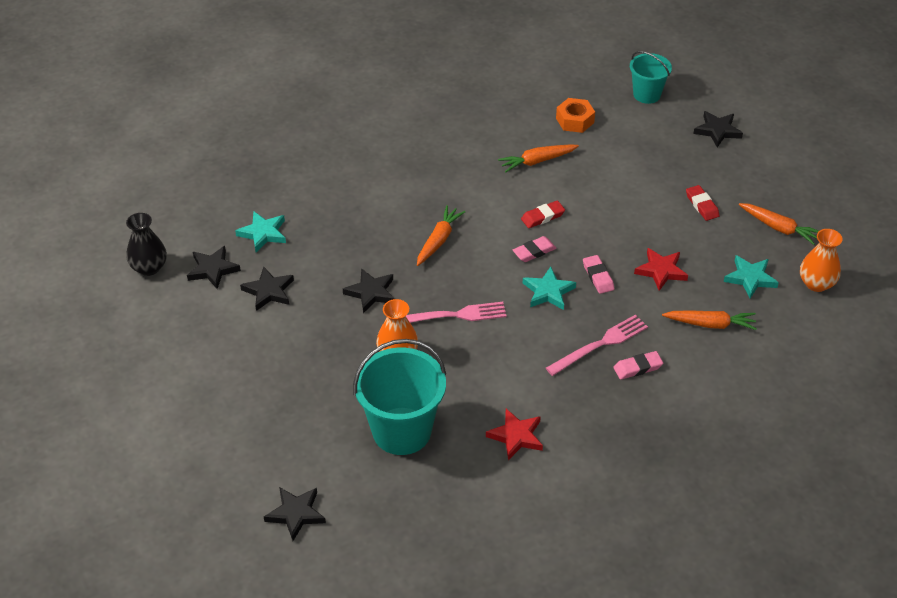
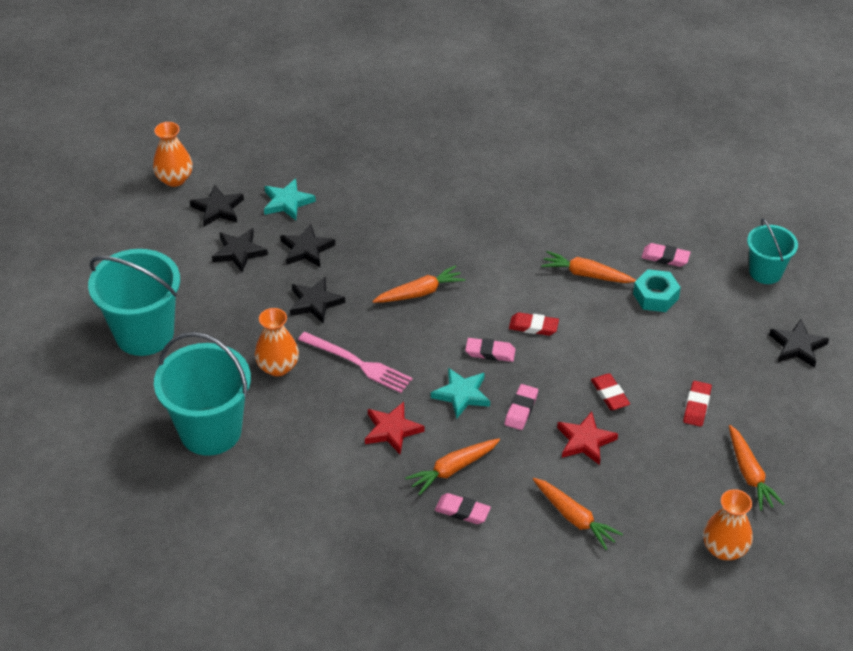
camera: 40 degrees right, 0 degrees up
(149, 267) = (174, 179): black vase -> orange vase
(265, 395) = (144, 333): none -> turquoise bucket
(296, 514) = (63, 440): black star -> black star (306, 249)
(516, 436) = (293, 497): red star -> red star (392, 430)
(575, 120) = (665, 257): orange nut -> pink eraser
(597, 150) = (655, 296): none -> turquoise nut
(600, 344) = (453, 469): pink fork -> orange carrot
(642, 231) = (609, 394): none -> red eraser
(750, 278) = (663, 502): turquoise star -> none

